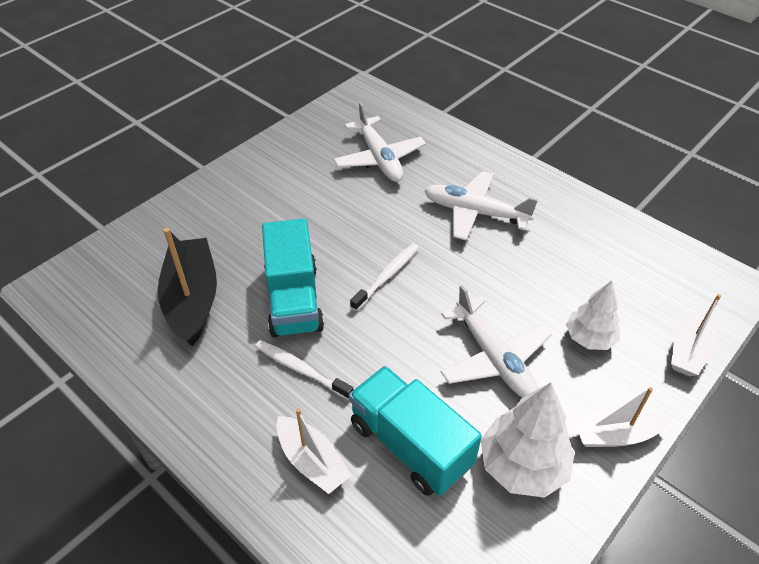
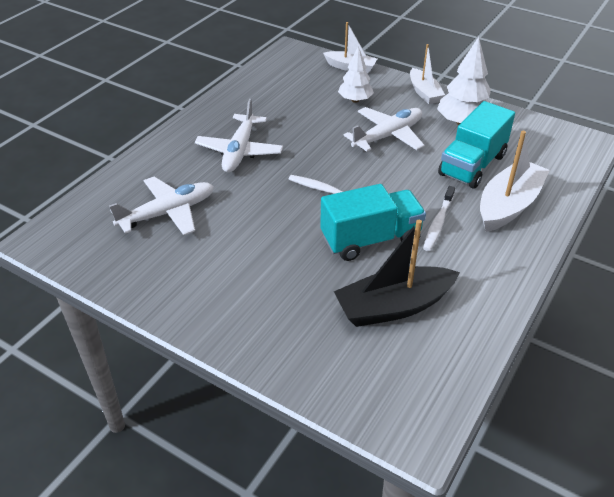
camera: 100 degrees left, 5 degrees down
(312, 461) = (508, 205): white boat -> white boat, size x1.58

